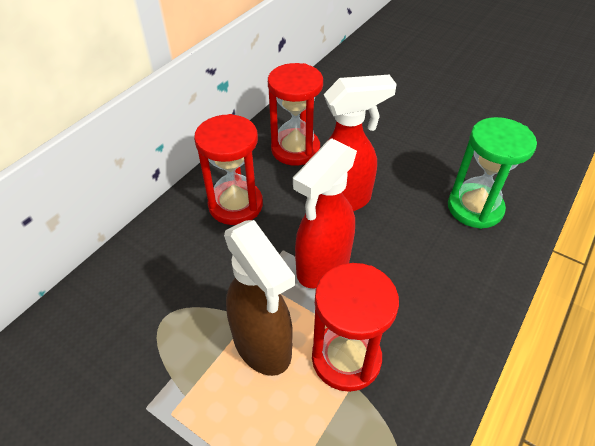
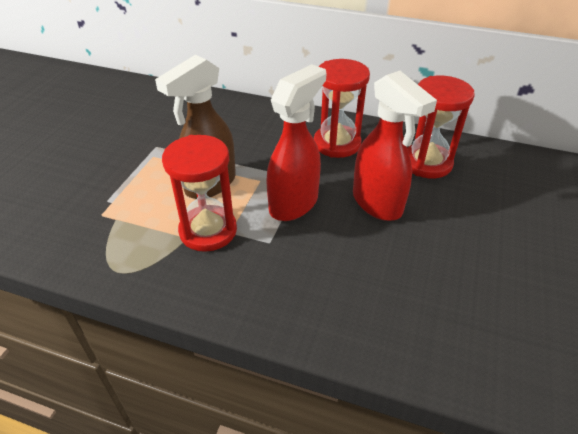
camera: 75 degrees right, 5 degrees down
(323, 266) = (294, 203): red spray bottle -> red spray bottle turned 105 degrees clockwise
(475, 208) = (428, 312): green hourglass -> none

